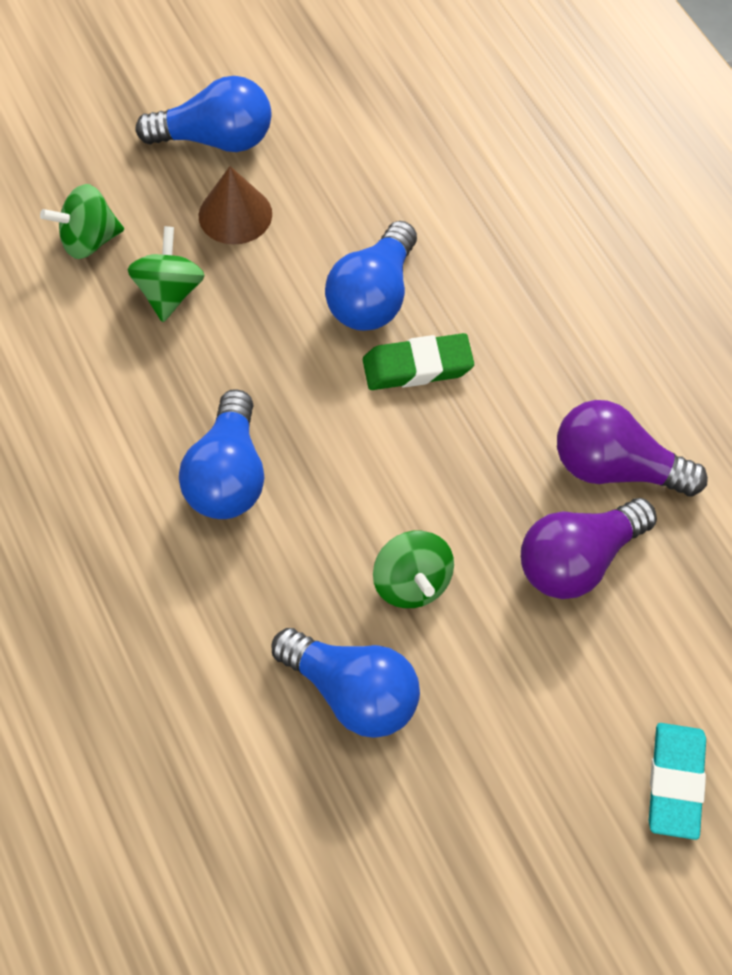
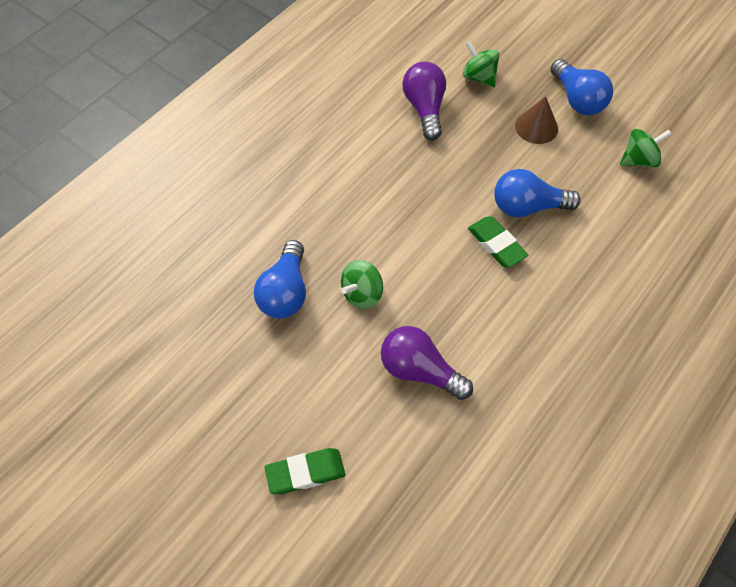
camera: 65 degrees right, 0 degrees up
(169, 293) = (470, 121): green spinning top -> green spinning top (639, 160)
(227, 476) = (379, 189): blue light bulb -> none
(616, 468) = (491, 368): purple light bulb -> purple light bulb (424, 109)
(675, 783) = (305, 472): turquoise eraser -> green eraser

